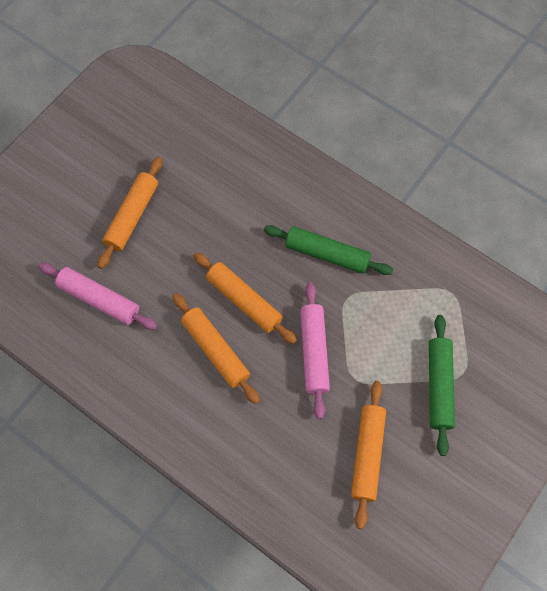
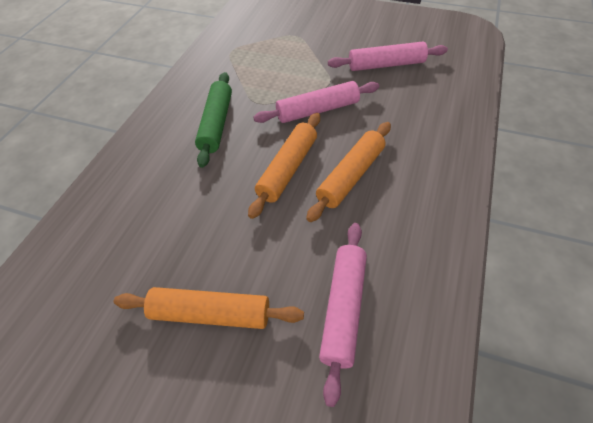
camera: 105 degrees left, 15 degrees down
(367, 455) = (386, 65): orange rolling pin -> pink rolling pin
(439, 386) = (312, 43): green rolling pin -> none

